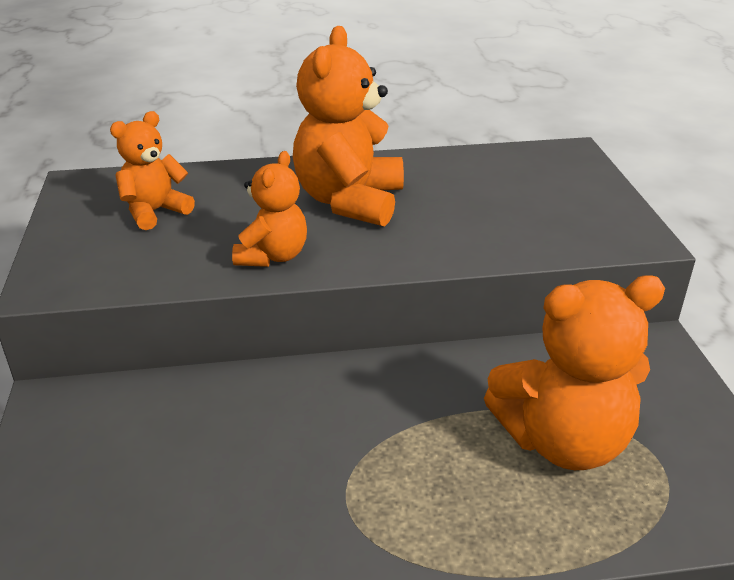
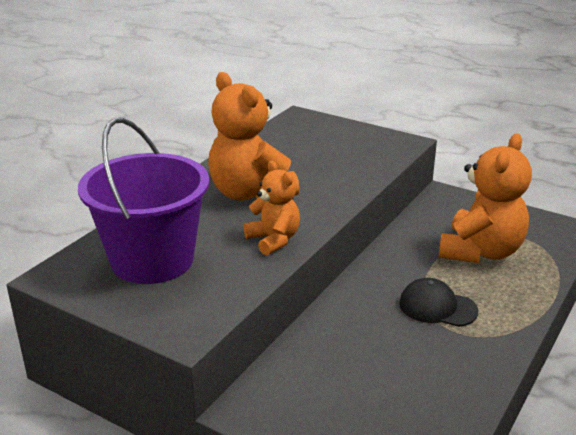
camera: 50 degrees left, 5 degrees down
(155, 212) = (152, 260): orange teddy bear -> purple bucket
(381, 458) = (437, 307): none -> black cap

